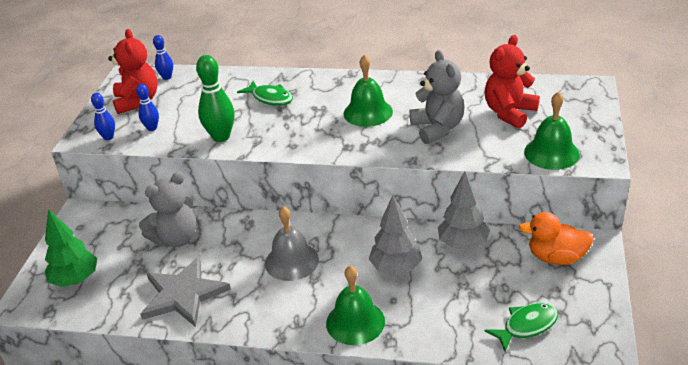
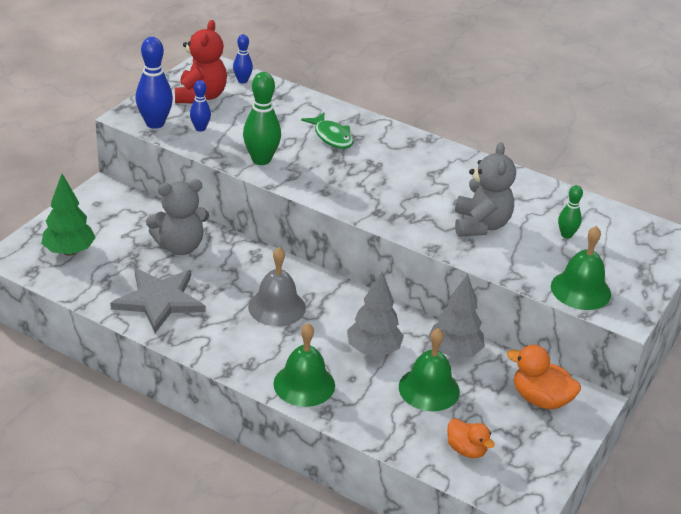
camera: 15 degrees right, 0 degrees up
(108, 137) = (155, 123): blue bowling pin -> blue bowling pin, size x1.75
(368, 112) = (420, 184): green bell -> green bell (429, 389)
(509, 113) = (566, 235): red teddy bear -> green bowling pin
(526, 326) = (466, 450): green fish -> orange duck

